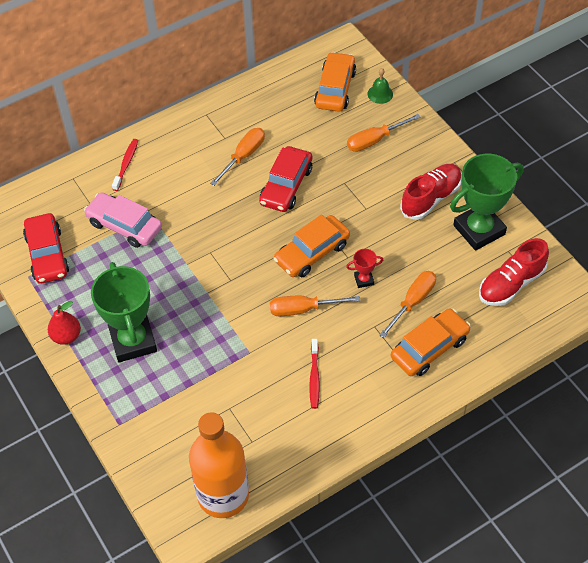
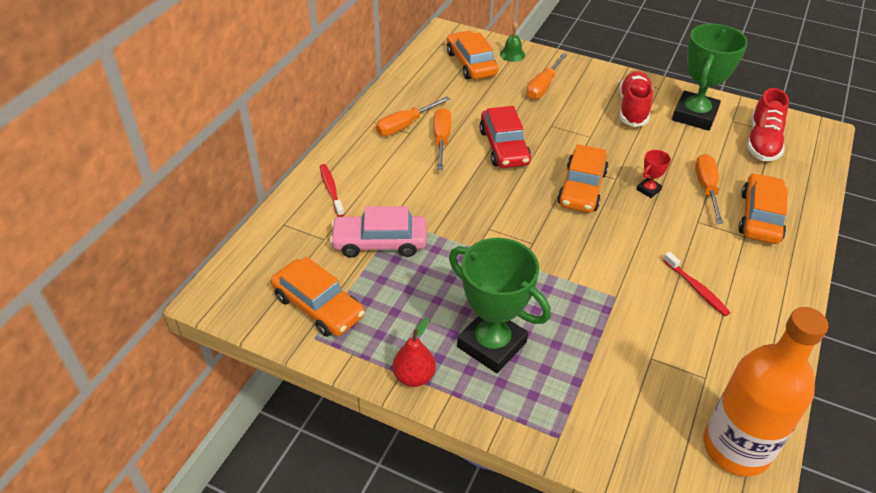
camera: 35 degrees left, 10 degrees down
(47, 254) = (318, 306): red car -> orange car
(303, 309) = (624, 237): orange screwdriver -> orange screwdriver (405, 125)

